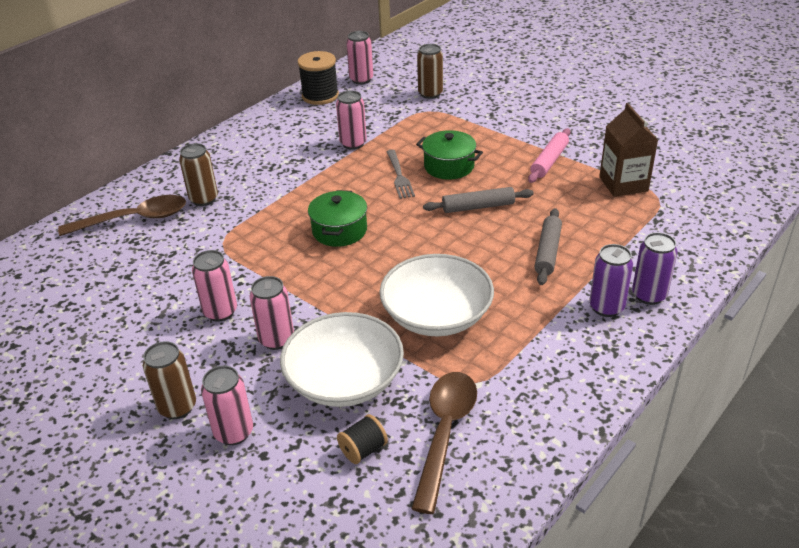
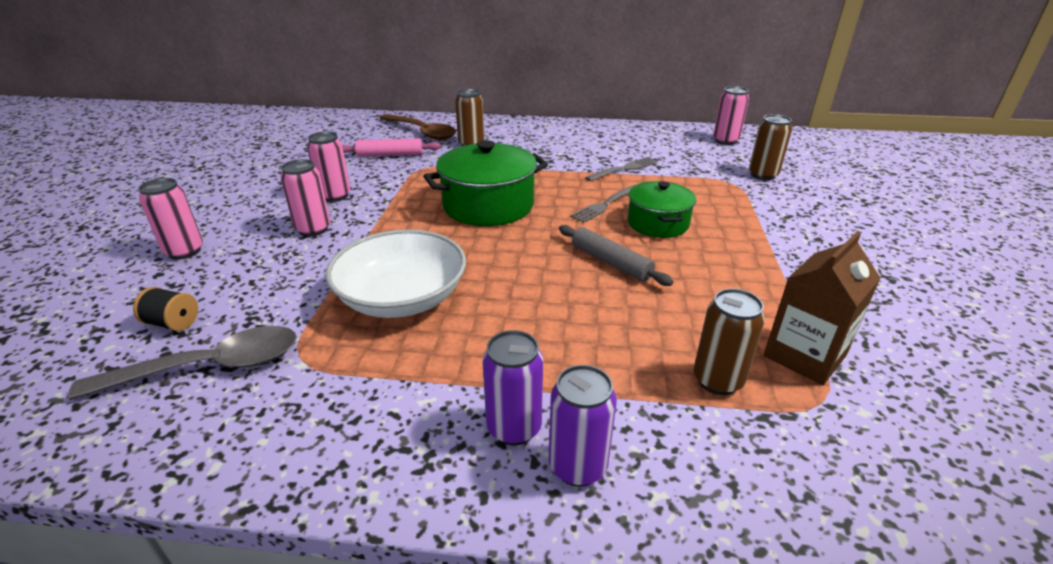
camera: 55 degrees right, 5 degrees down
(177, 407) = (210, 219): brown can -> brown can (717, 380)
(320, 96) = (671, 135): black spool -> none
(339, 230) = (488, 205): green pot -> green pot, size x1.57
(344, 380) = (273, 279): white bowl -> none
(353, 143) = (624, 169): pink can -> grey fork
(445, 433) = (208, 367): brown spoon -> grey spoon
(547, 252) = (582, 337): grey rolling pin -> none
(549, 161) = (762, 280): pink rolling pin -> pink rolling pin (390, 155)

